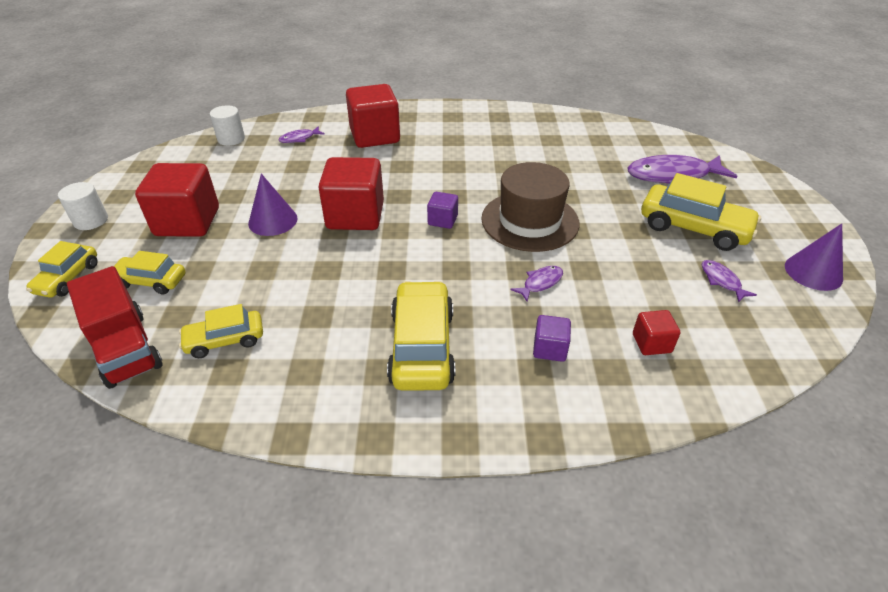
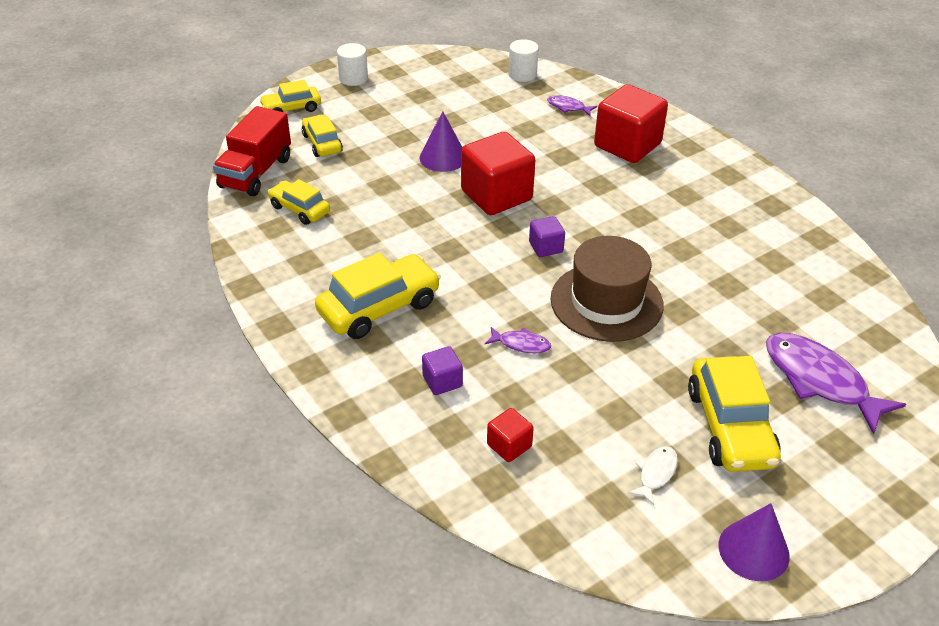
camera: 55 degrees right, 0 degrees up
(187, 222) = (397, 119): red cube -> none
(721, 281) = (656, 473): purple fish -> white fish

